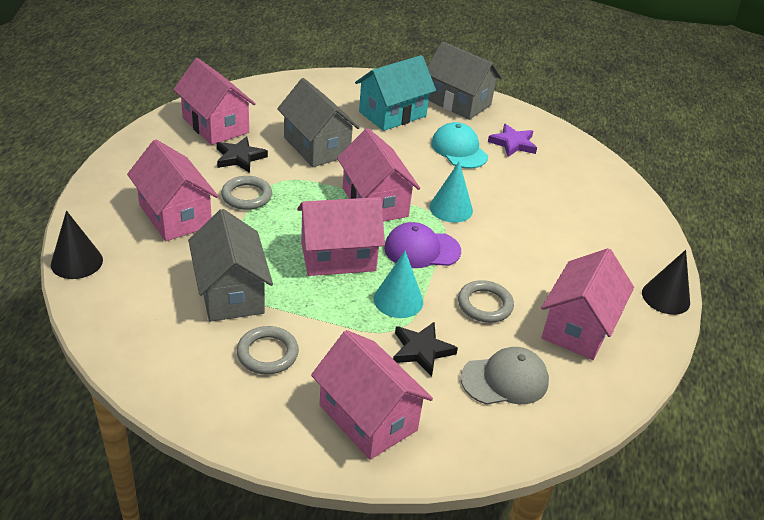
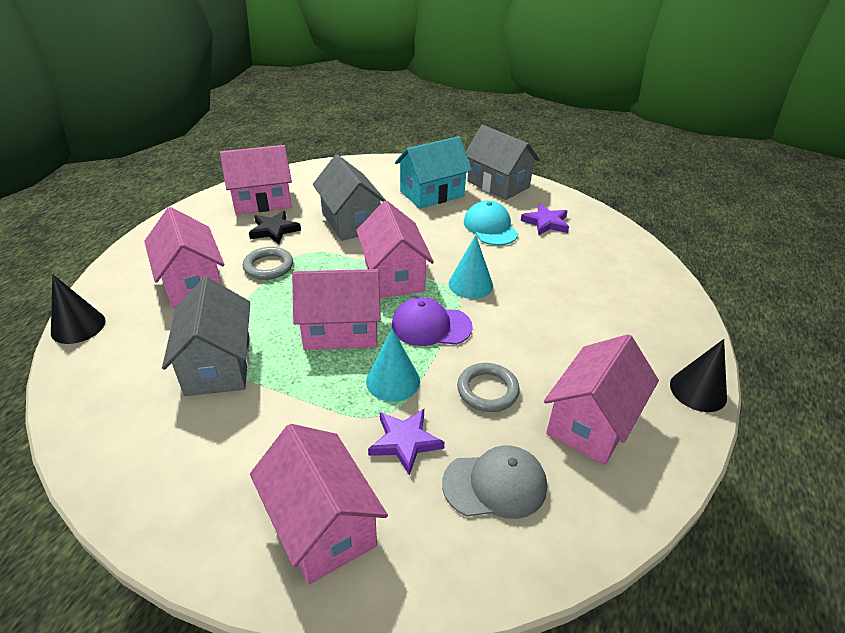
camera: 10 degrees right, 0 degrees up
(215, 125) = (262, 201): pink house -> pink house turned 75 degrees counterclockwise
(267, 353) = (233, 436): grey ring -> none
(421, 350) = (405, 442): black star -> purple star

